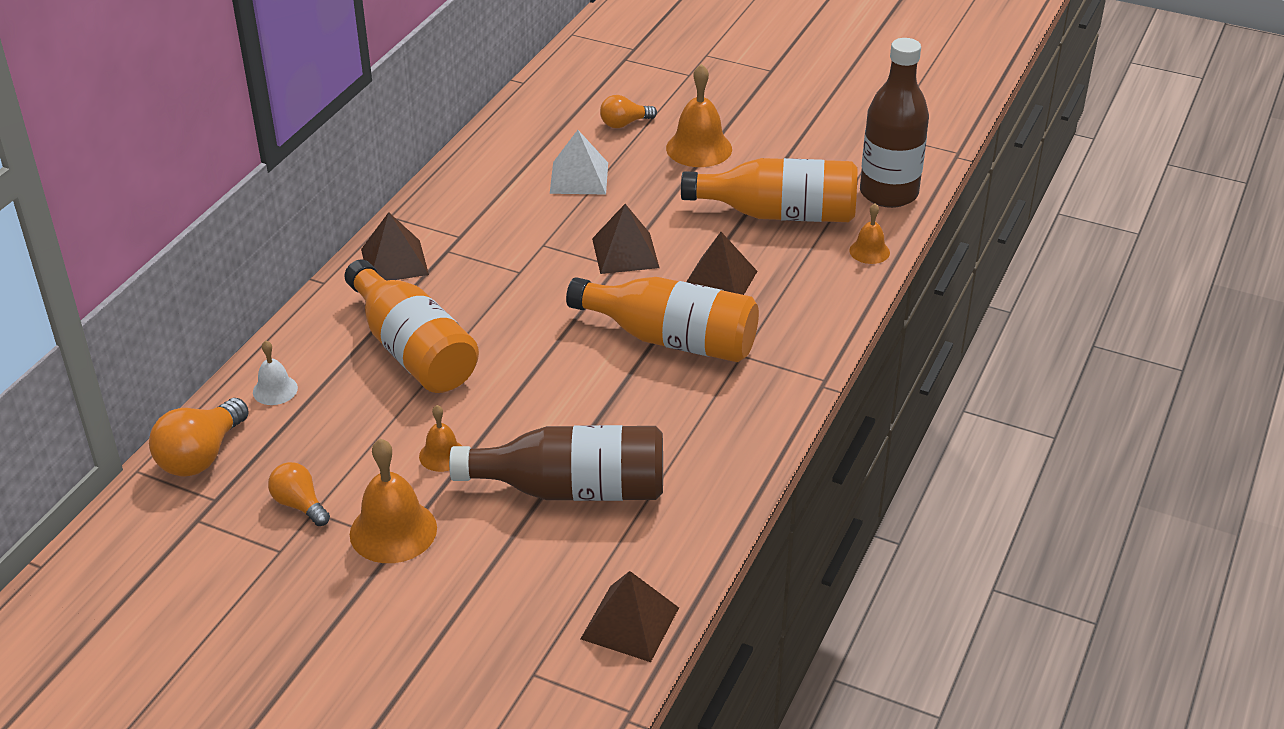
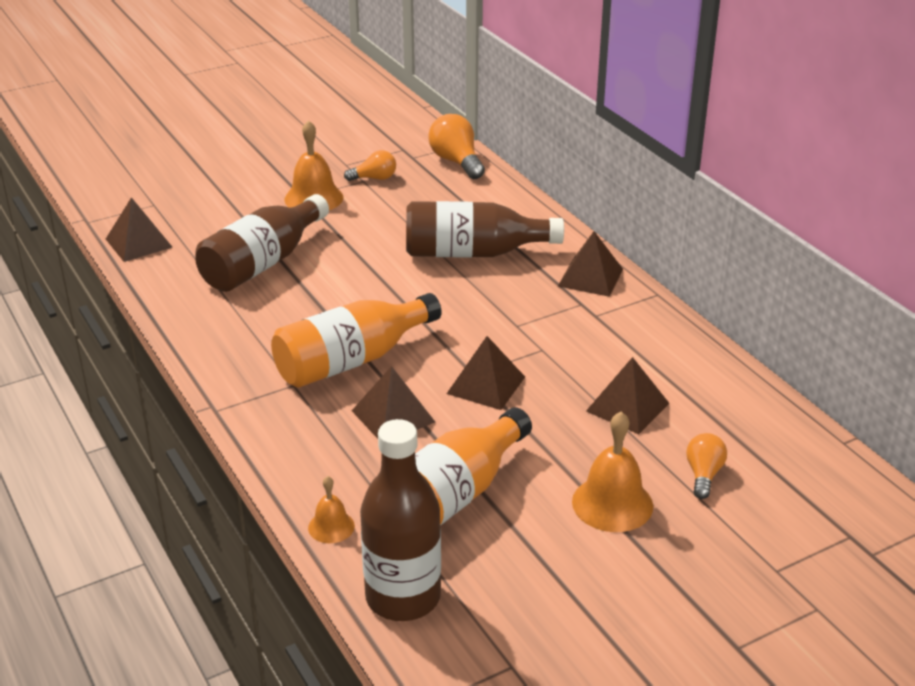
camera: 125 degrees right, 5 degrees down
(275, 390) = (491, 197): white bell -> none
(413, 350) = (473, 253): orange bottle -> brown bottle
(442, 455) = (355, 231): orange bell -> none
(579, 177) = (627, 407): white pyramid -> brown pyramid

